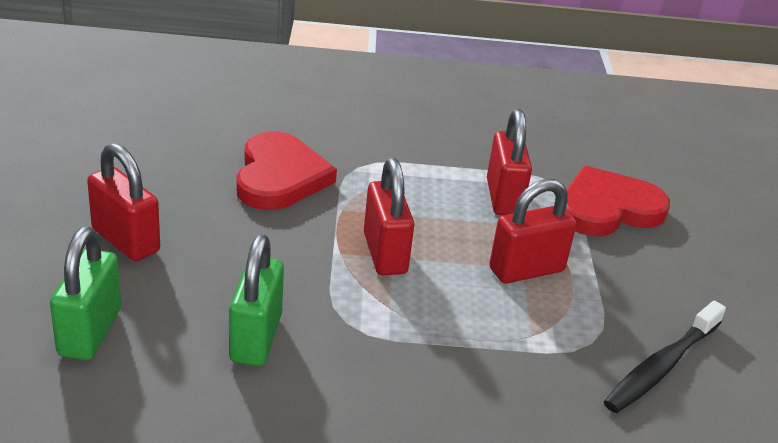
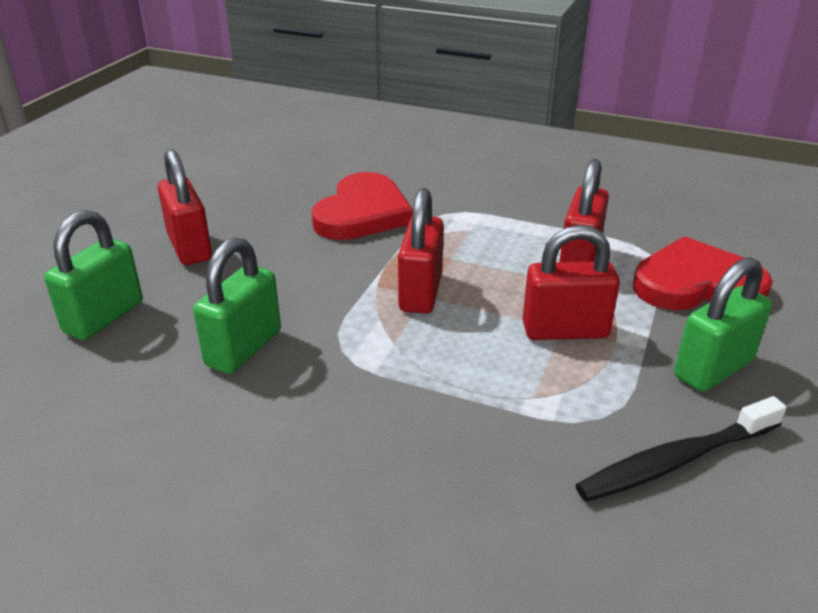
camera: 25 degrees right, 0 degrees up
(653, 284) = (713, 368): none -> green padlock

